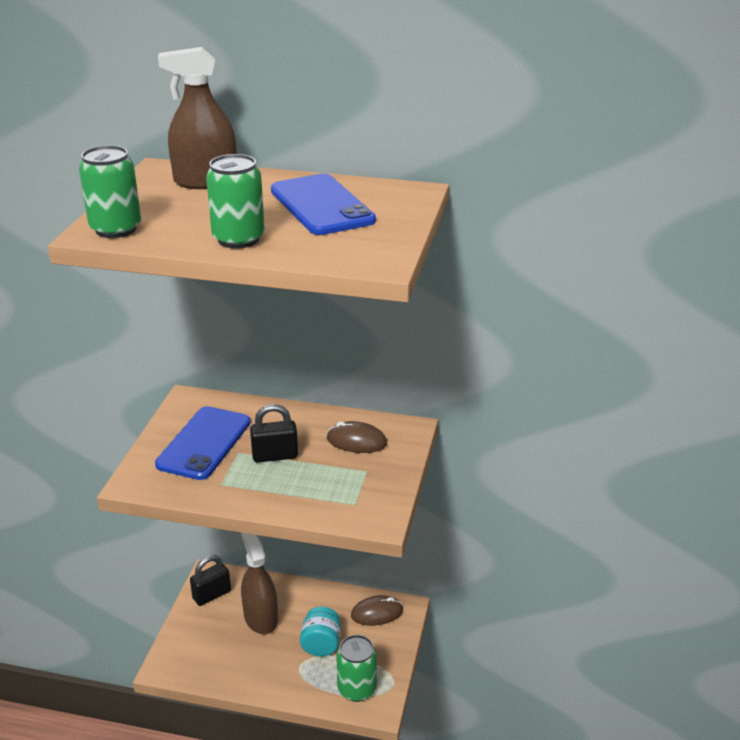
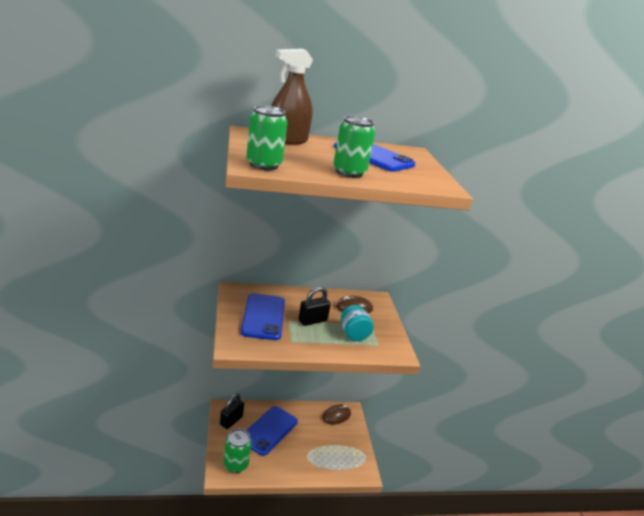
camera: 25 degrees left, 5 degrees down
(260, 618) = (269, 430): brown spray bottle -> blue phone
(321, 644) = (313, 440): turquoise jar -> turquoise jar (353, 334)
(357, 689) = (347, 464): green can -> green can (236, 464)

